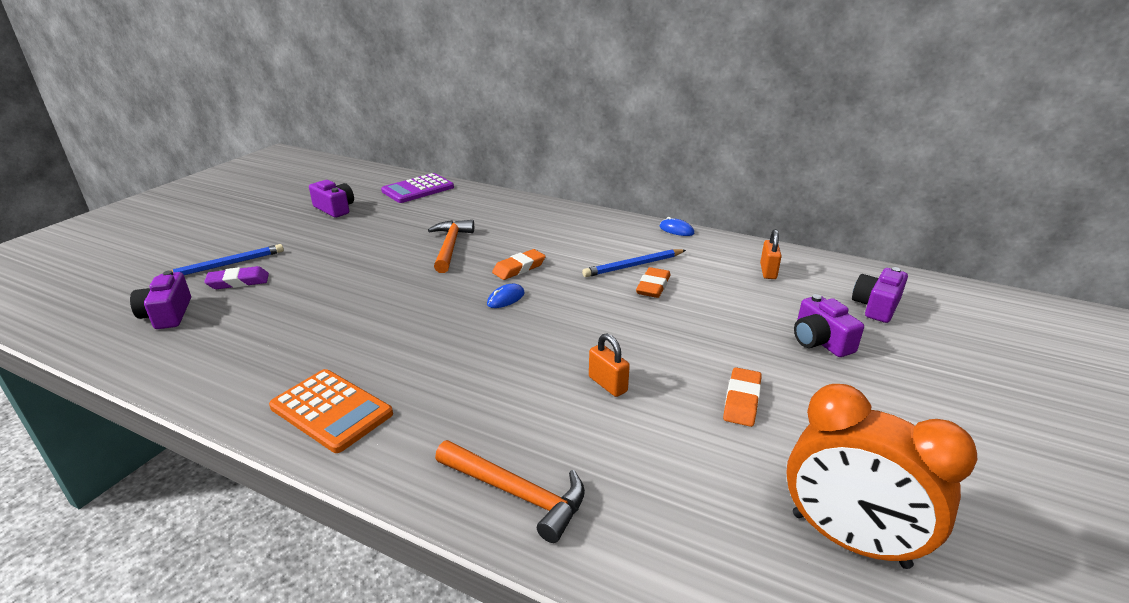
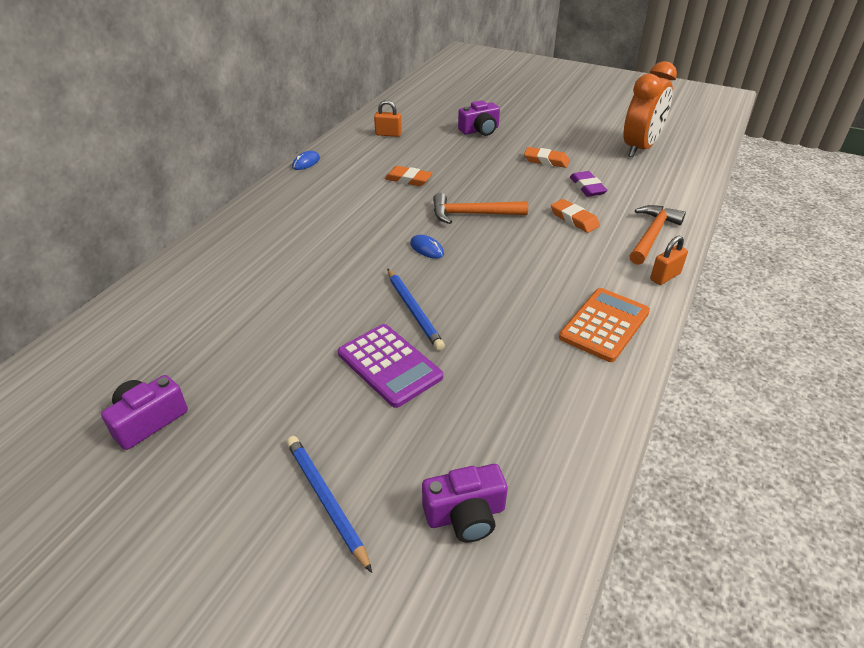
camera: 90 degrees left, 10 degrees up
(238, 282) = (380, 466): purple eraser -> purple eraser (587, 187)
(418, 189) = (109, 340): purple calculator -> purple calculator (389, 365)
(450, 247) = (312, 291): orange hammer -> orange hammer (473, 214)
(519, 268) = (369, 244): orange eraser -> orange eraser (574, 219)
(607, 384) = (540, 203): orange padlock -> orange padlock (665, 276)
(633, 266) = (372, 186): blue pencil -> blue pencil (413, 311)
(876, 306) = (438, 108): purple camera -> none

